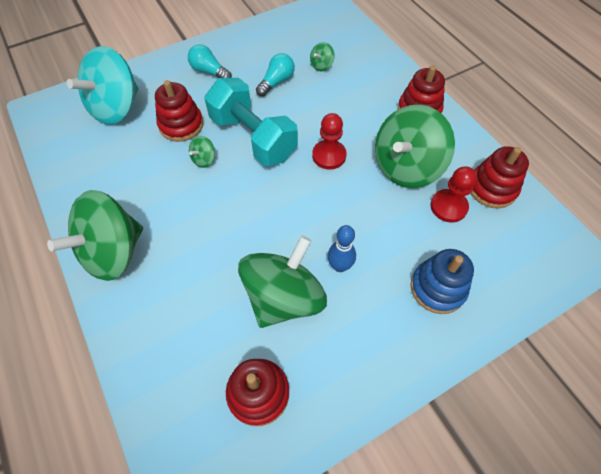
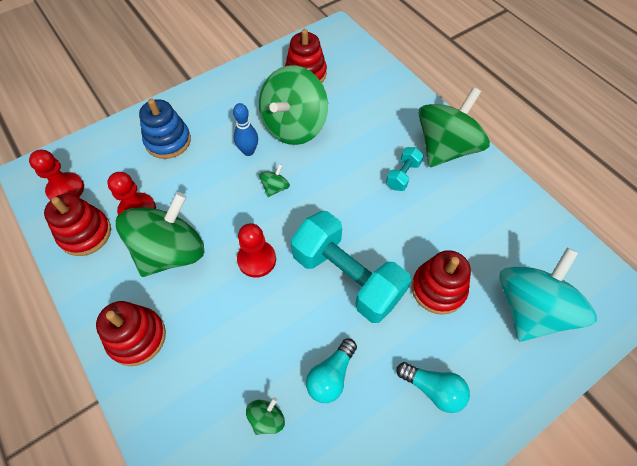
camera: 175 degrees right, 0 degrees up
(174, 223) = (403, 175): none -> turquoise dumbbell
(204, 159) = (395, 244): green spinning top -> green spinning top (275, 188)
(532, 234) = (66, 189): none -> red pawn

